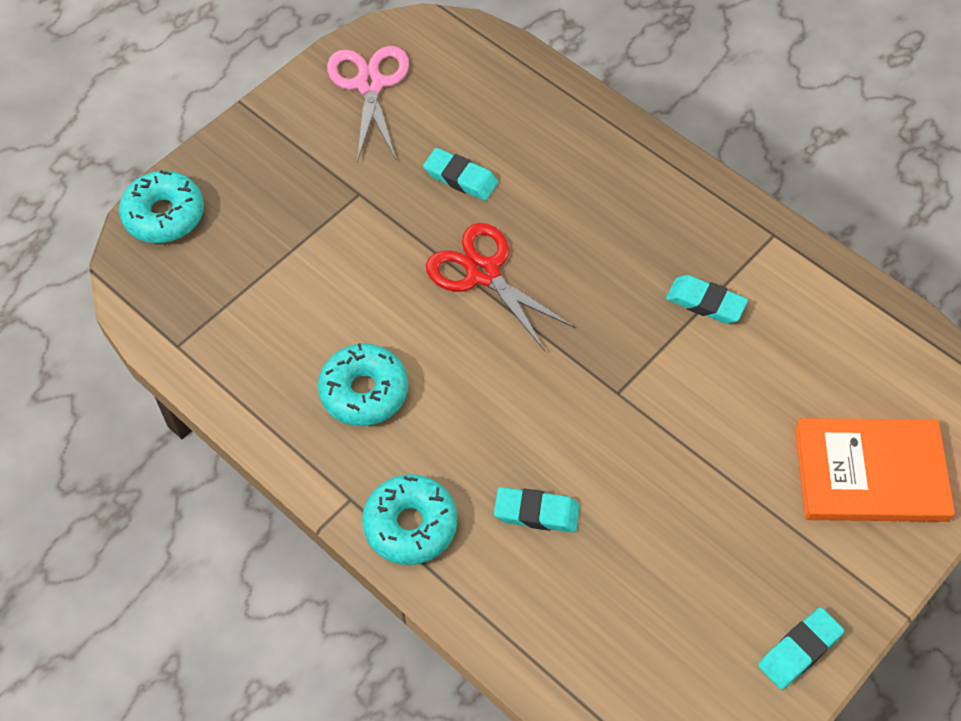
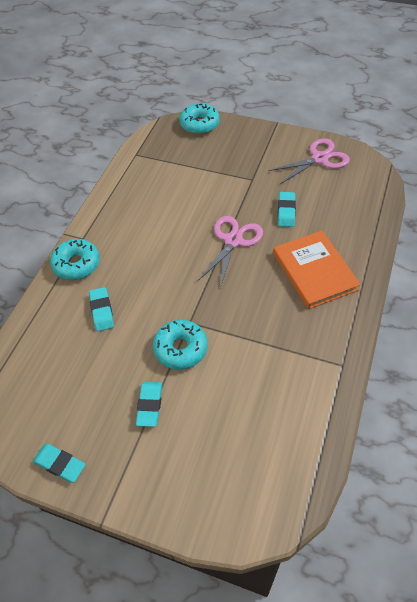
camera: 70 degrees right, 5 degrees down
(364, 392) = (141, 222): turquoise donut -> turquoise donut (180, 349)
(483, 273) = (233, 241): red scissors -> pink scissors
(705, 303) = (271, 344): turquoise eraser -> turquoise eraser (149, 405)
(870, 473) = (194, 471): orange book -> orange book (314, 271)

